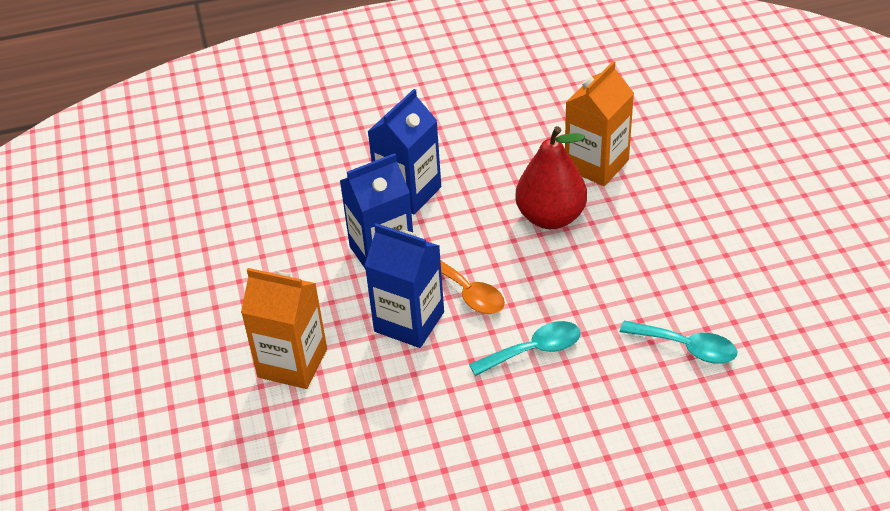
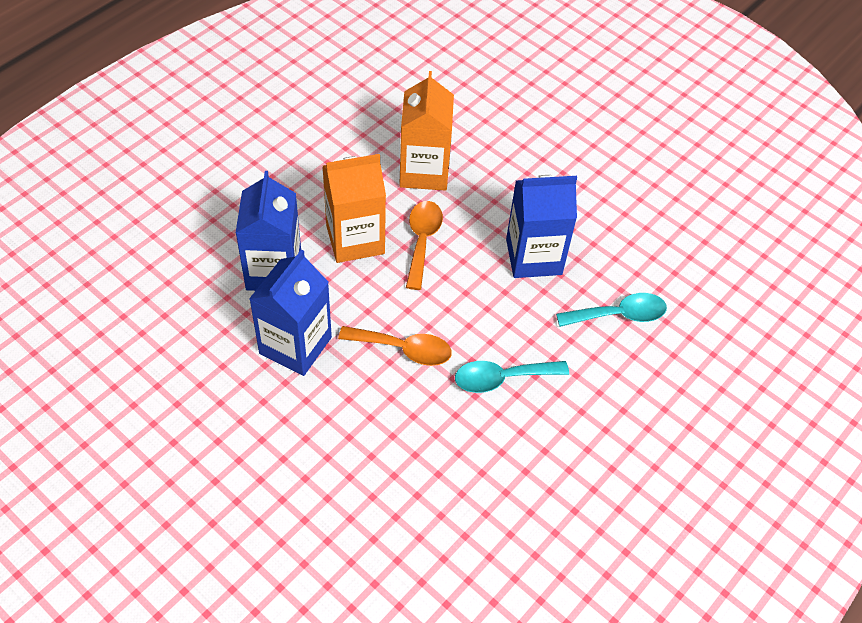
camera: 40 degrees left, 10 degrees up
(292, 363) = (295, 502): orange carton -> orange carton (355, 239)
(409, 322) = (373, 404): blue carton -> blue carton (533, 257)
(534, 350) = (502, 378): turquoise spoon -> turquoise spoon turned 135 degrees counterclockwise
(550, 217) = (422, 241): red pear -> orange spoon

